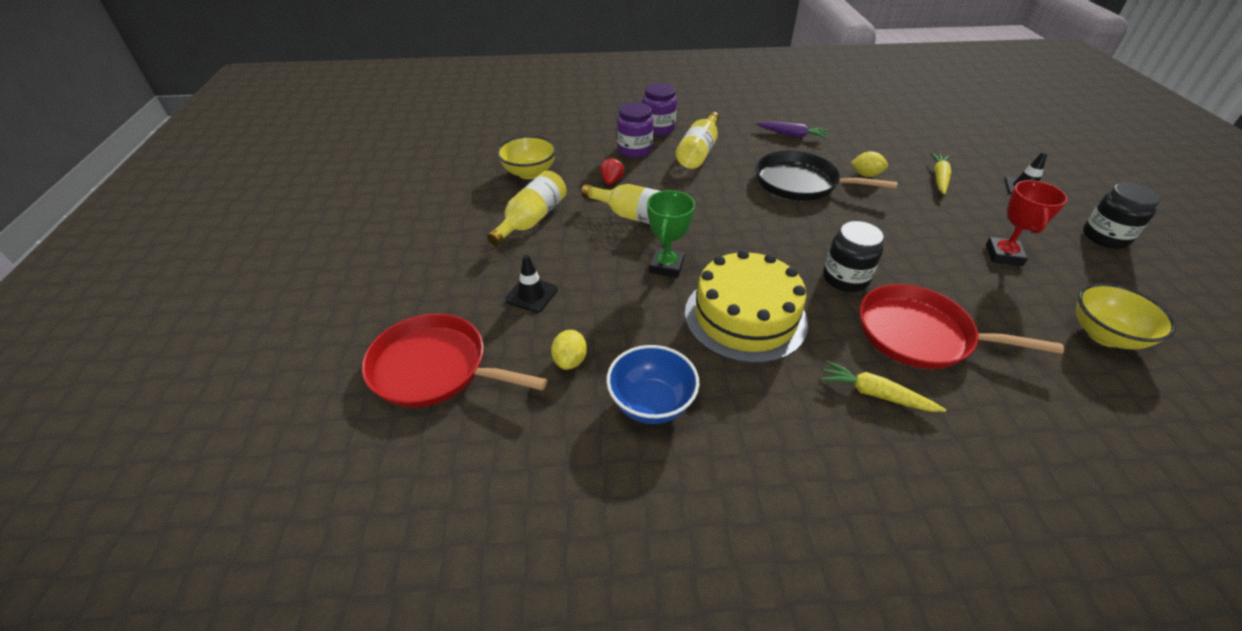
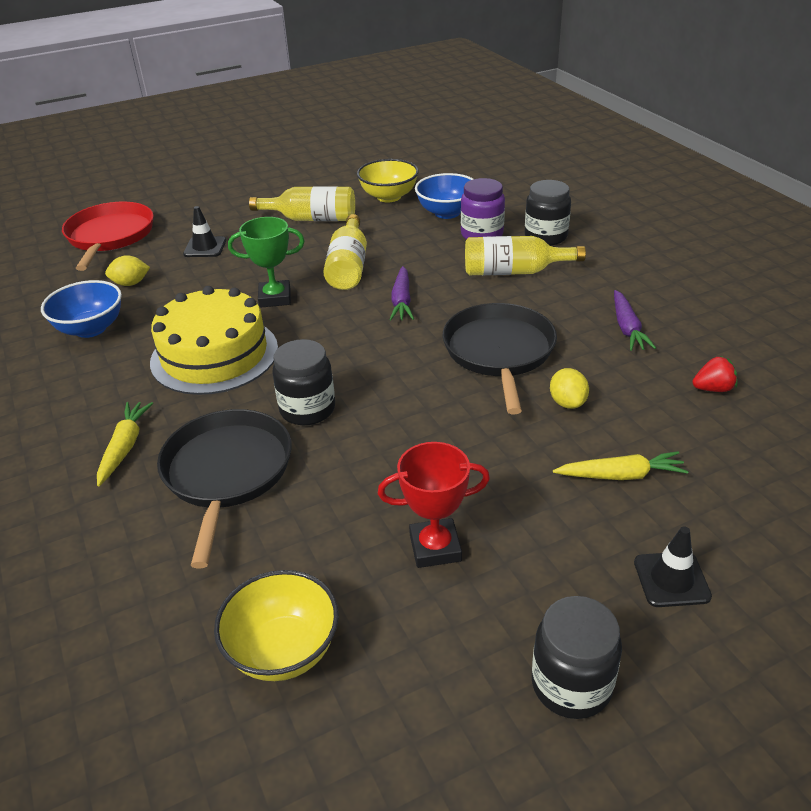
camera: 70 degrees right, 5 degrees down
(585, 155) = (447, 213): none -> blue bowl
(611, 181) = (406, 238): red strawberry -> red strawberry (713, 389)
(658, 128) = (545, 237): purple jar -> black jar
(711, 205) = (402, 301): none -> purple carrot
(920, 334) = (227, 473): red pan -> black pan

